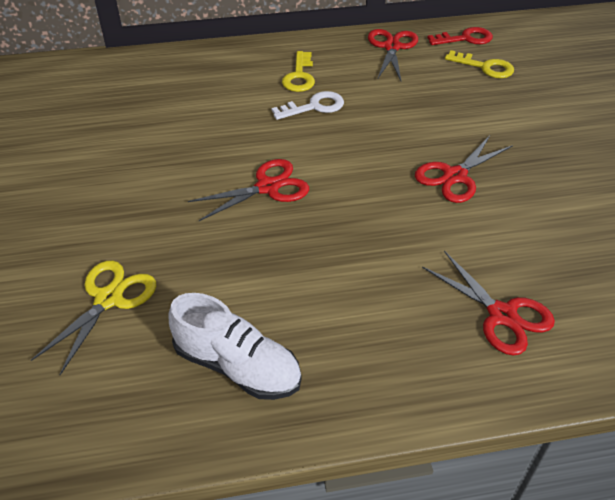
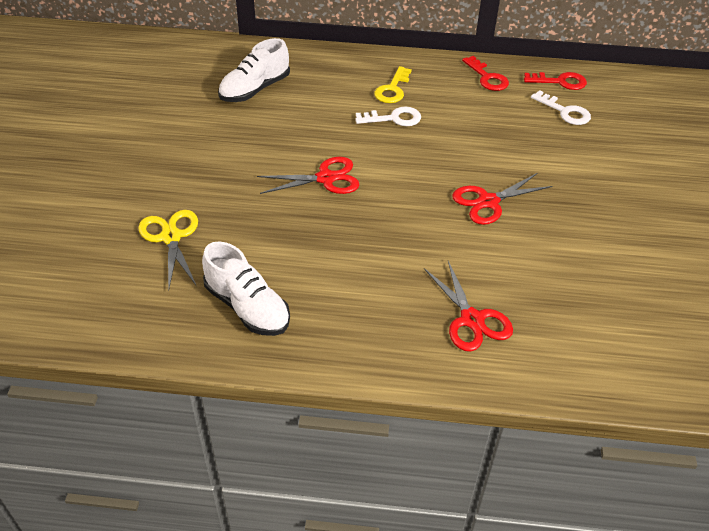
camera: 15 degrees right, 0 degrees up
(109, 299) = (171, 237): yellow scissors -> yellow scissors turned 60 degrees counterclockwise
(147, 104) = (255, 89): none -> white shoe
(392, 47) = (487, 78): red scissors -> red key
(485, 67) = (565, 111): yellow key -> white key

